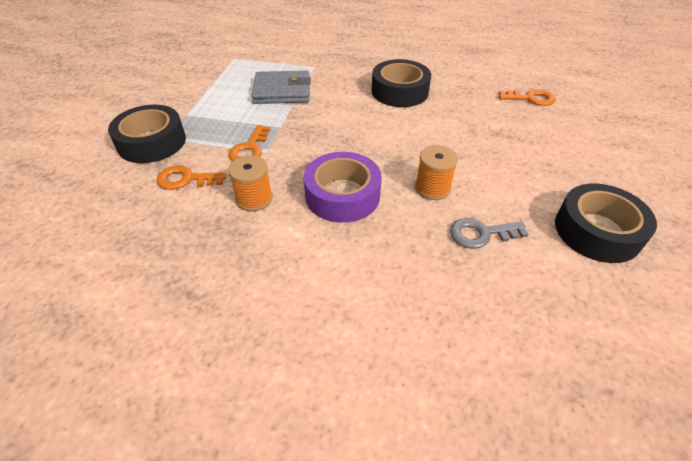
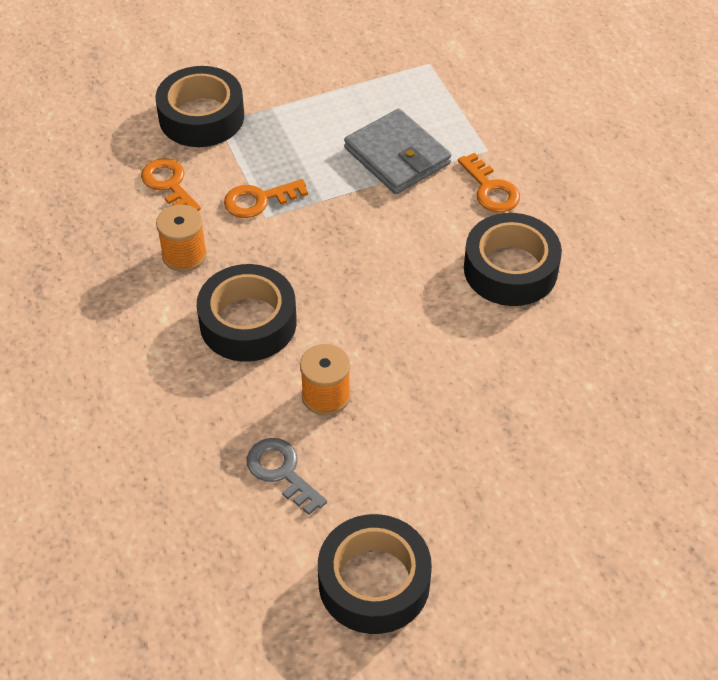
camera: 55 degrees right, 5 degrees up
(342, 195) = (248, 322): purple tape -> black tape
(531, 98) = (636, 423): orange key -> orange key (491, 189)

